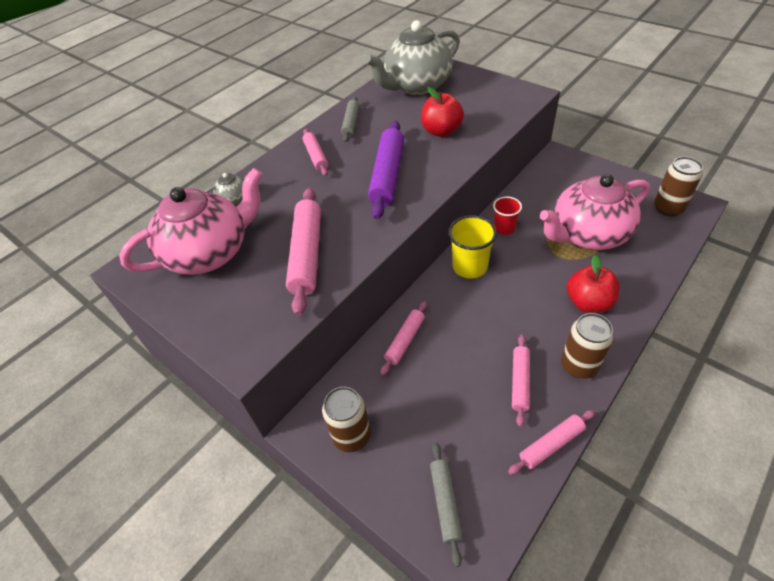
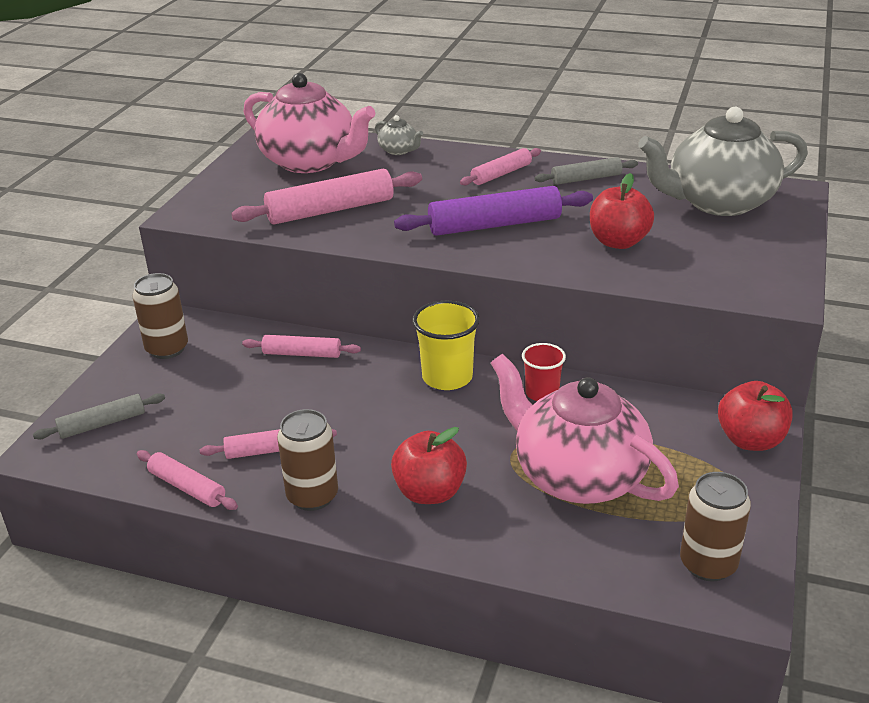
camera: 65 degrees right, 15 degrees down
(416, 86) = (718, 202): grey teapot -> grey teapot turned 45 degrees counterclockwise
(573, 165) = (750, 440): none -> red apple

